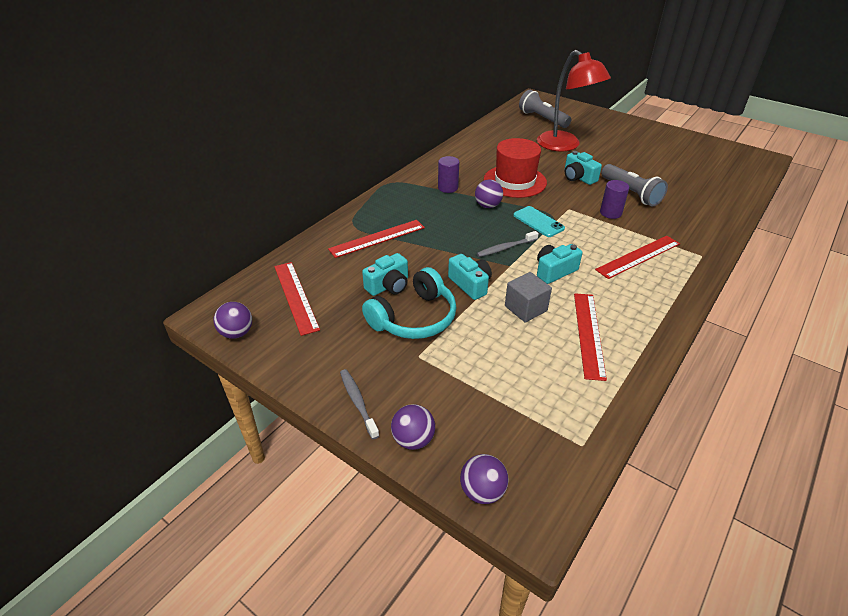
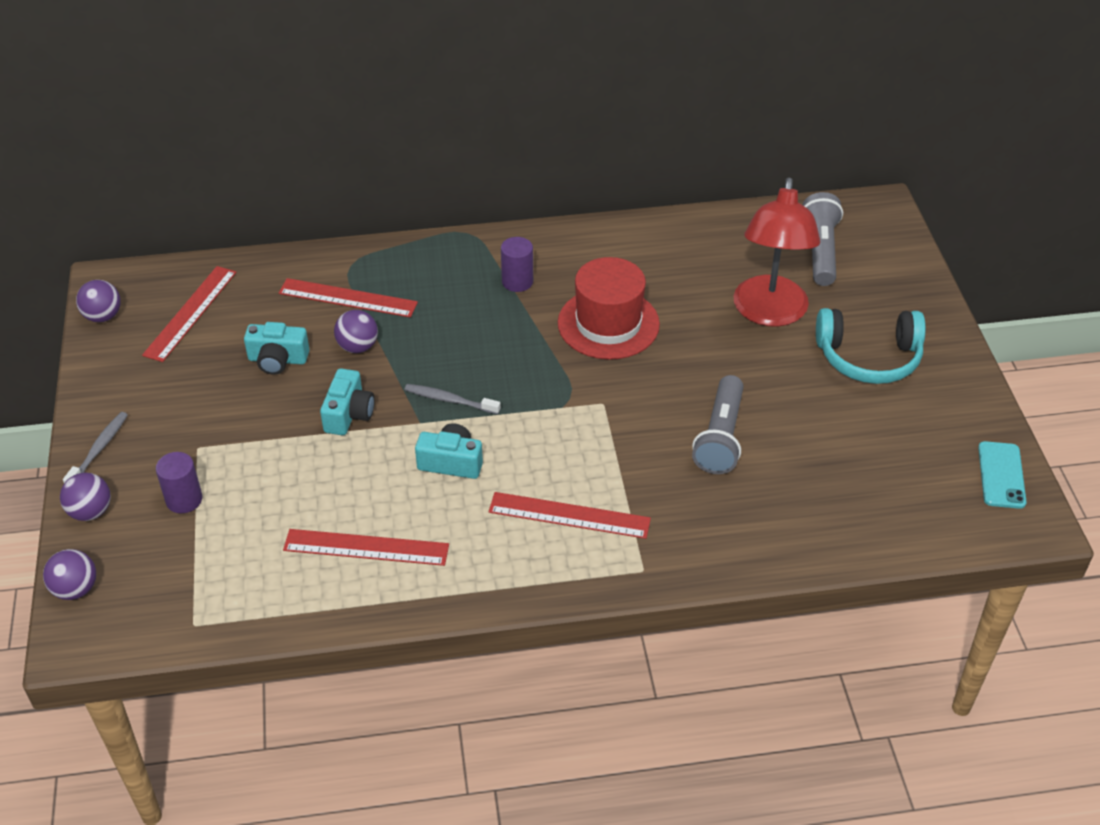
camera: 45 degrees right, 5 degrees up
(414, 318) = (249, 410): turquoise headphones -> turquoise headphones (868, 357)
(487, 206) = (520, 335): purple ball -> purple ball (358, 347)
(525, 308) = (355, 477): grey cube -> none
(538, 222) = (539, 395): turquoise phone -> turquoise phone (1001, 475)
(578, 177) = (696, 371): turquoise camera -> none
(589, 334) = (366, 547): red ruler -> red ruler turned 45 degrees clockwise
(610, 213) = (643, 443): purple cylinder -> purple cylinder (184, 500)

